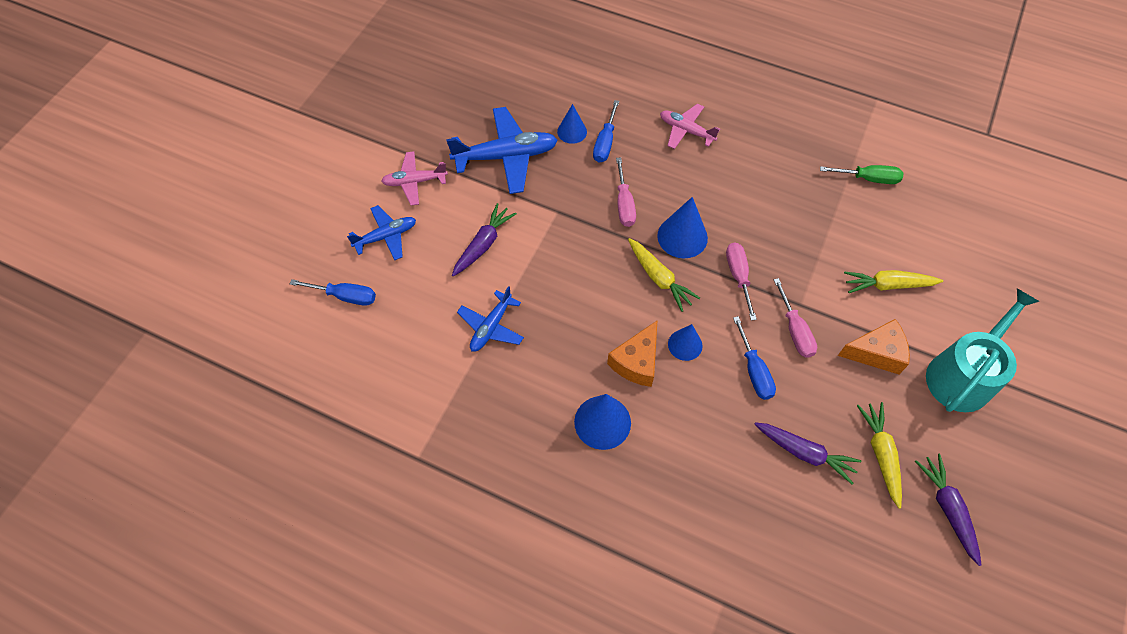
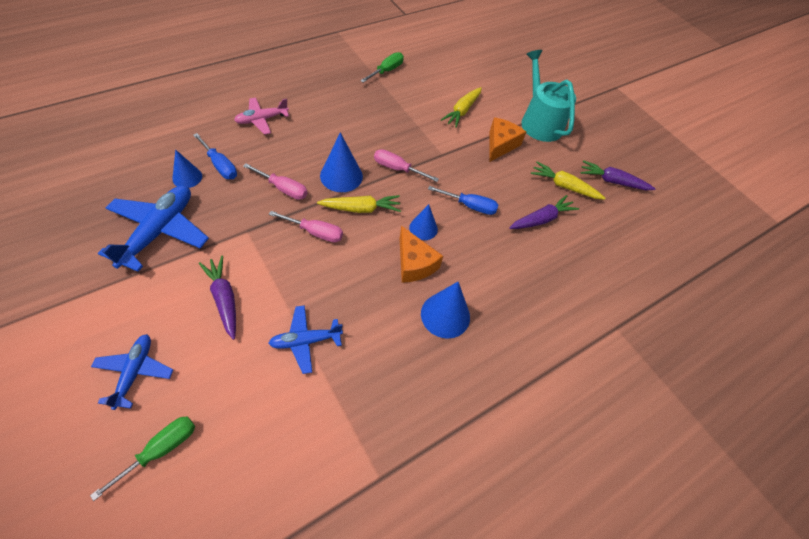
camera: 65 degrees left, 5 degrees down
(344, 296) = (160, 450): blue screwdriver -> green screwdriver
(414, 182) = (104, 313): pink plane -> none
(491, 327) = (305, 341): blue plane -> blue plane turned 105 degrees clockwise
(794, 330) = (457, 168): pink screwdriver -> pink screwdriver (315, 232)

